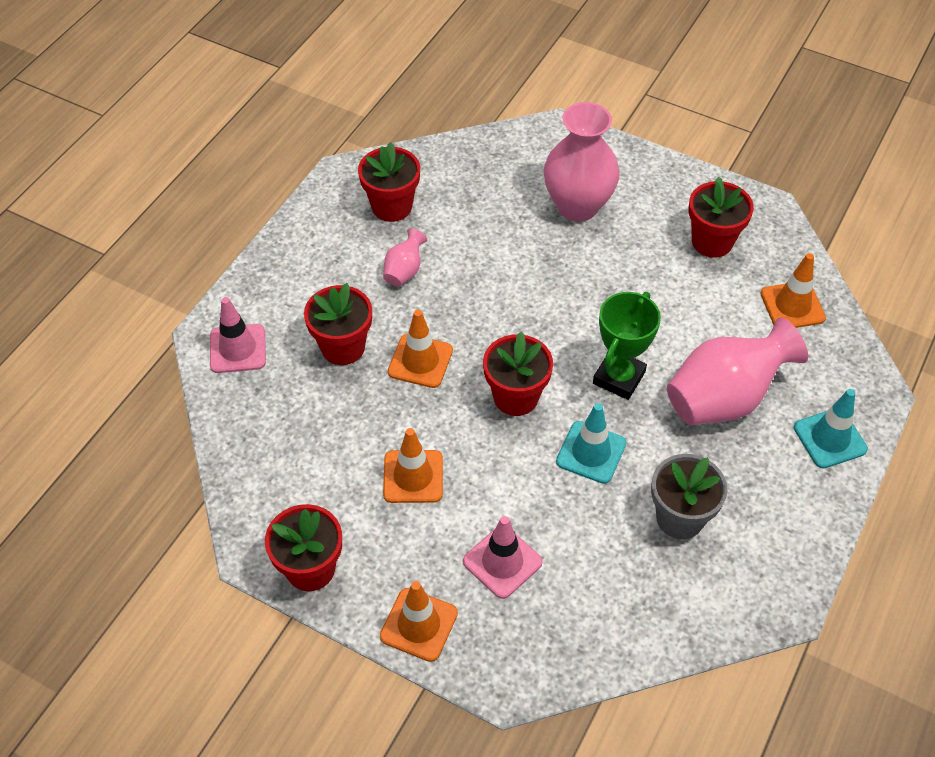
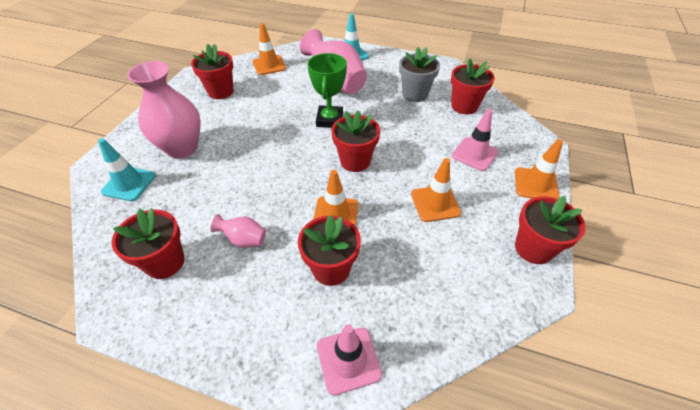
camera: 100 degrees left, 5 degrees down
(591, 452) = (386, 126): turquoise traffic cone -> turquoise traffic cone (129, 184)
(619, 377) = (329, 120): green trophy -> green trophy turned 75 degrees clockwise
(634, 590) = (464, 106): none -> red flower pot

